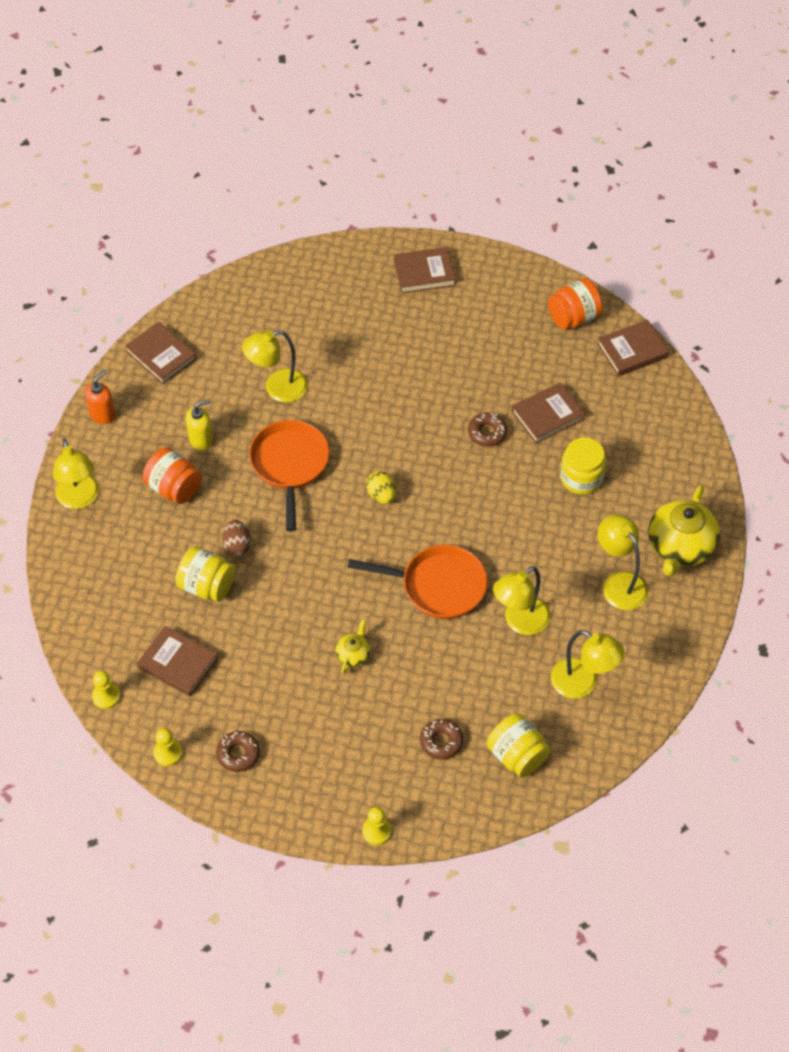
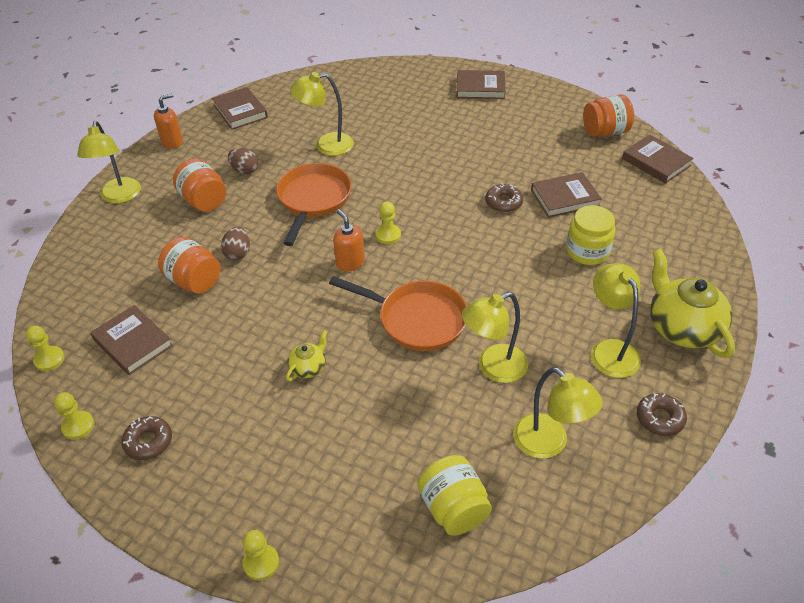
camera: 15 degrees right, 10 degrees down
(201, 439) = (245, 170): yellow soap dispenser -> brown egg
(207, 586) = (194, 281): yellow jar -> orange jar
(354, 535) = (350, 263): none -> orange soap dispenser
(381, 495) = (388, 235): yellow egg -> yellow pawn
(441, 742) = (371, 474): brown donut -> brown donut (660, 418)
(632, 351) = (656, 162): brown book -> brown book turned 60 degrees clockwise
(680, 547) = (682, 327): yellow teapot -> yellow teapot turned 120 degrees clockwise

